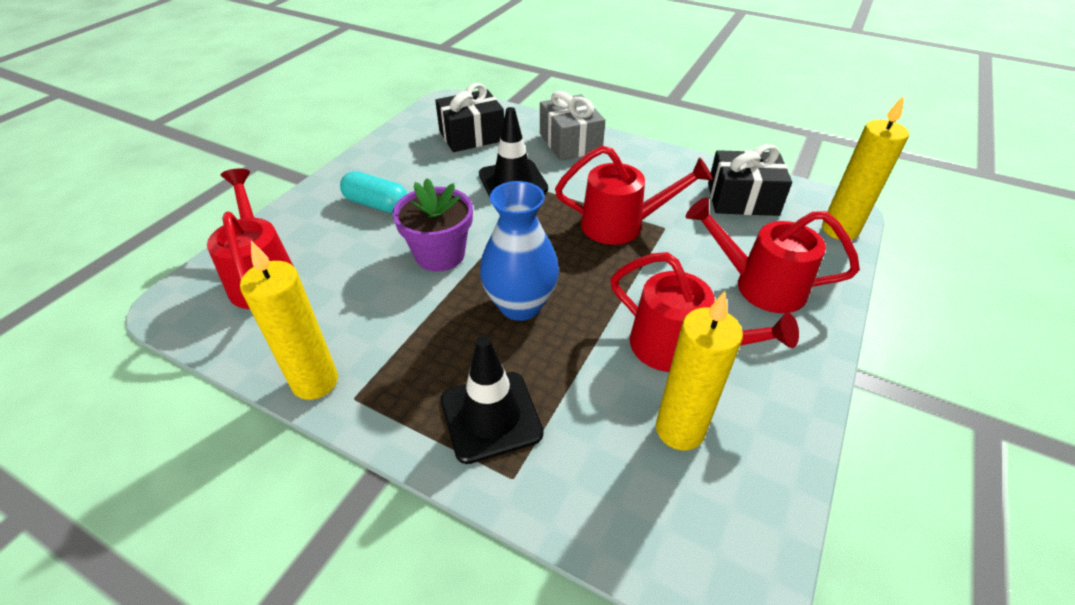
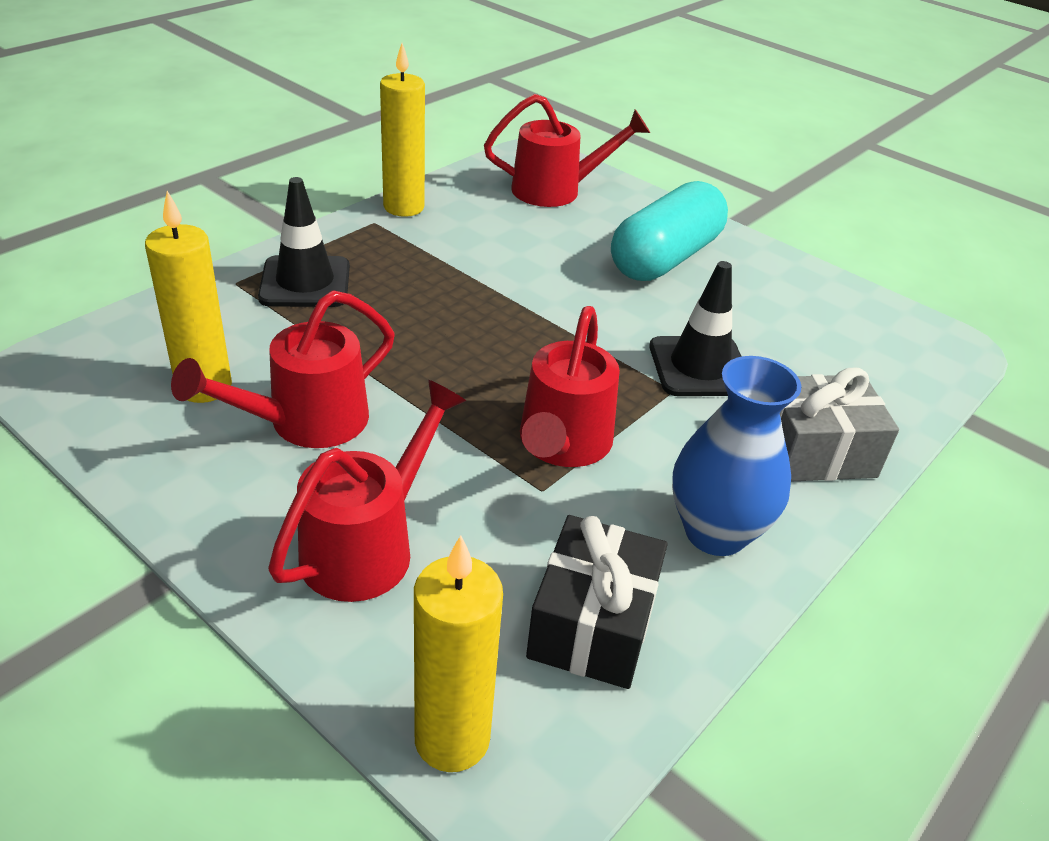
camera: 100 degrees right, 5 degrees down
(377, 204) = (665, 258): turquoise capsule -> turquoise capsule, size x1.68
(440, 255) = (552, 287): purple flower pot -> none
(472, 136) = (836, 351): black gift -> none
(520, 305) = (440, 325): blue vase -> blue vase (715, 532)

